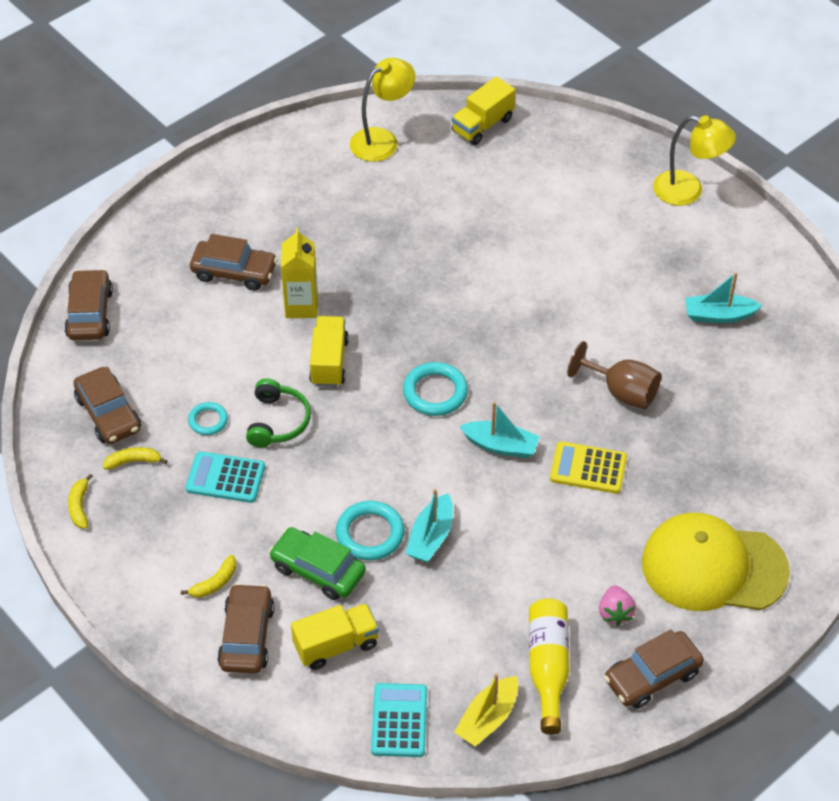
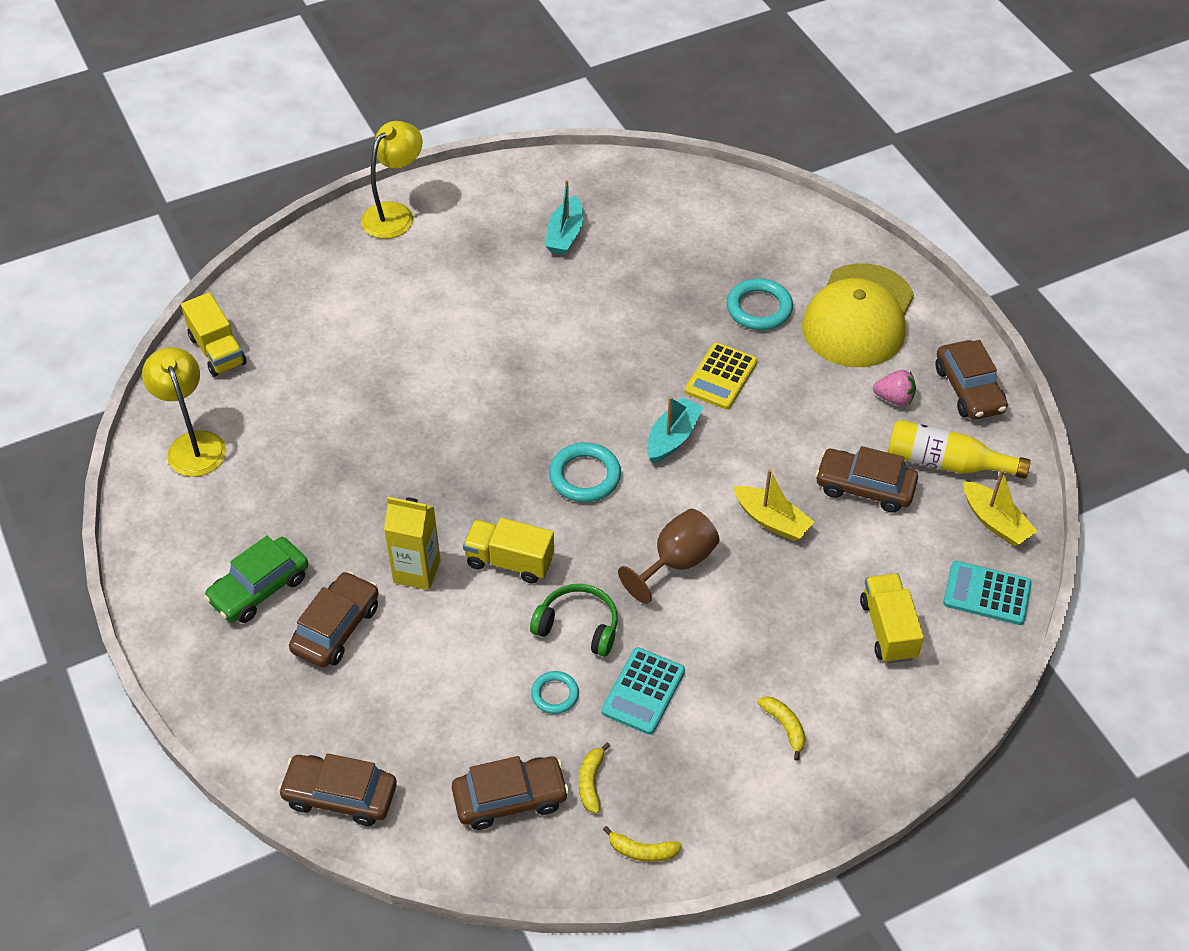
camera: 75 degrees left, 0 degrees up
(247, 636) = (861, 708): brown car -> brown car (864, 487)
(318, 570) = (790, 627): green car -> green car (259, 588)
(370, 534) = (754, 571): turquoise ring -> turquoise ring (759, 308)
(430, 537) = (771, 520): turquoise boat -> yellow boat
(622, 392) = (635, 328): brown goblet -> brown goblet (676, 562)

